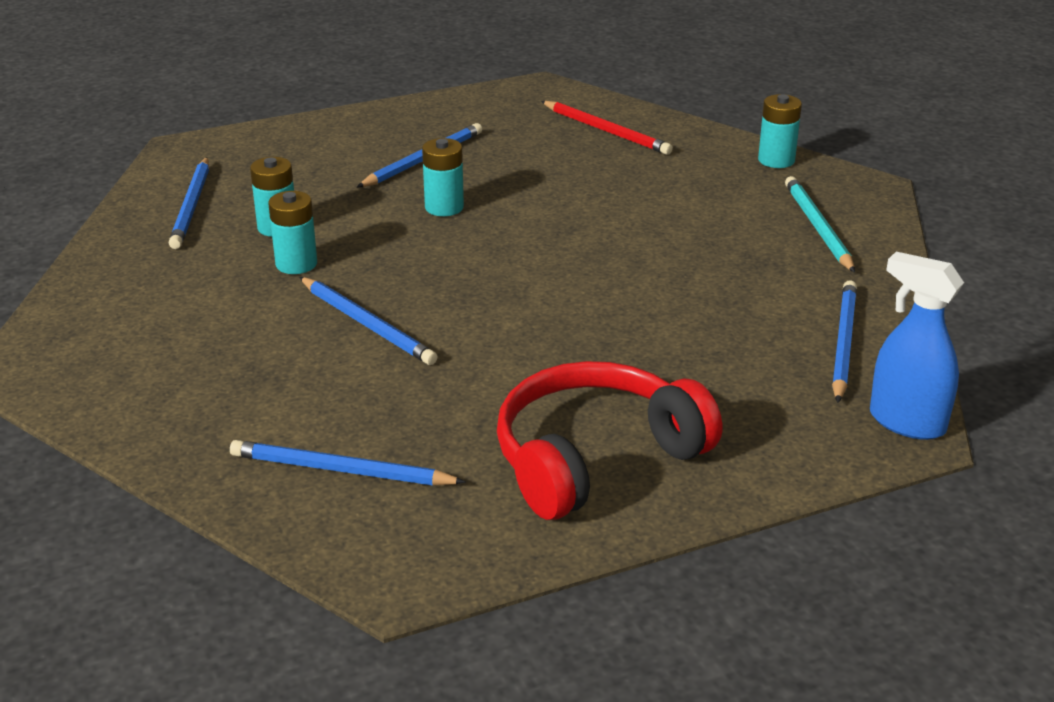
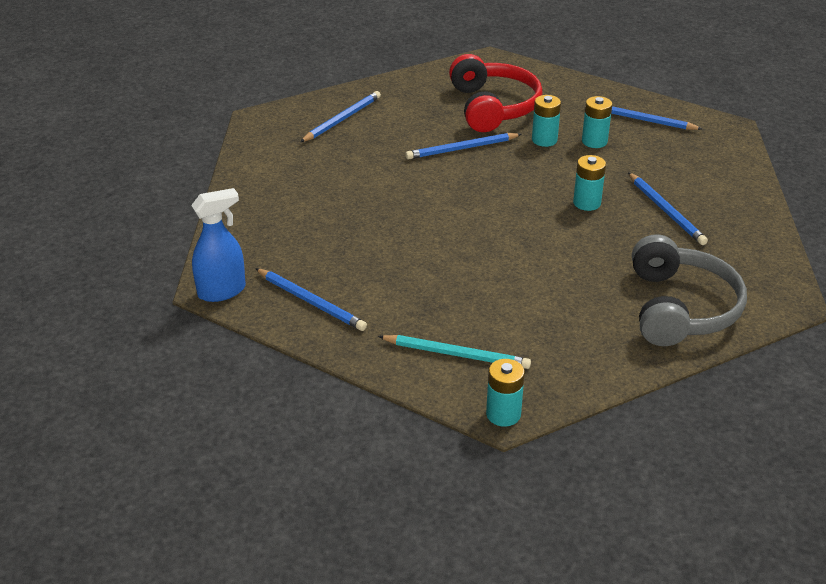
camera: 115 degrees right, 5 degrees up
(595, 458) = (288, 184): red headphones -> red headphones (493, 107)
(606, 131) = (680, 308): red pencil -> grey headphones
(776, 160) = (579, 380): turquoise battery -> turquoise battery (503, 414)

